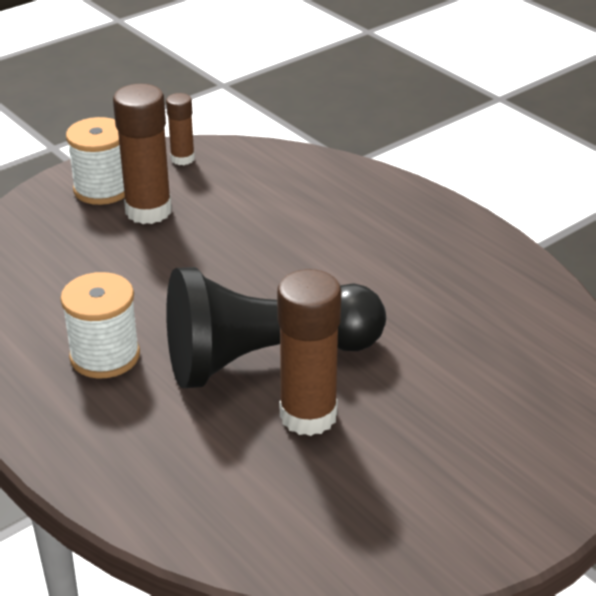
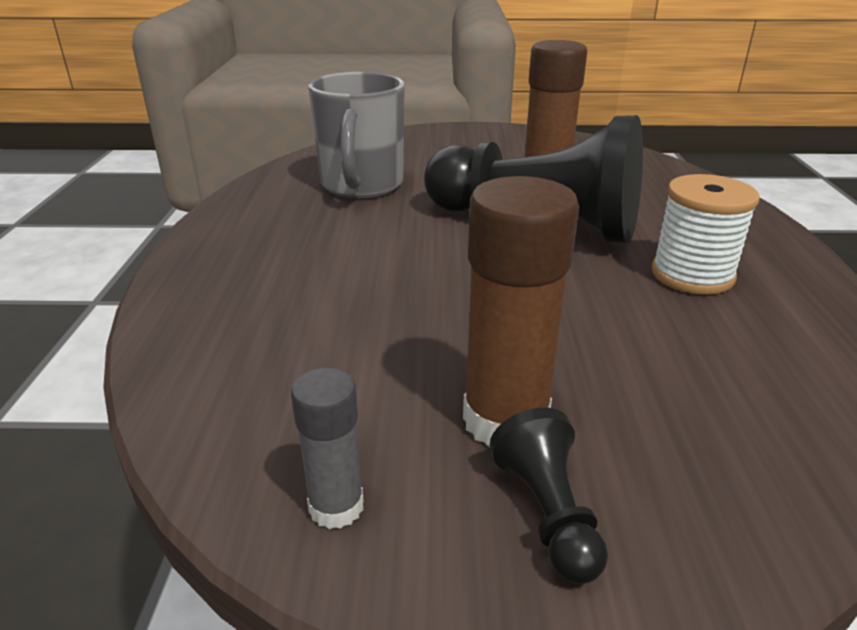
camera: 140 degrees left, 5 degrees down
(102, 189) = (548, 513): white spool -> black pawn
(182, 159) = (336, 507): brown glue stick -> grey glue stick
(469, 332) = (361, 185): none -> grey mug

